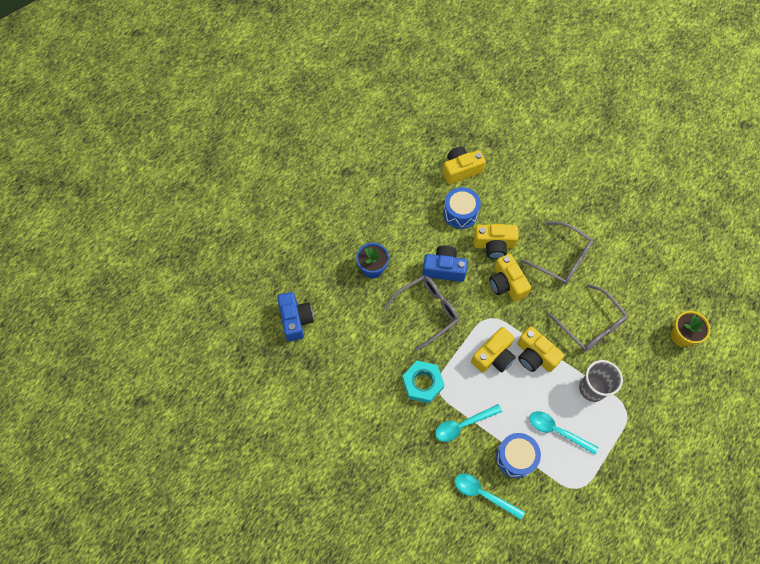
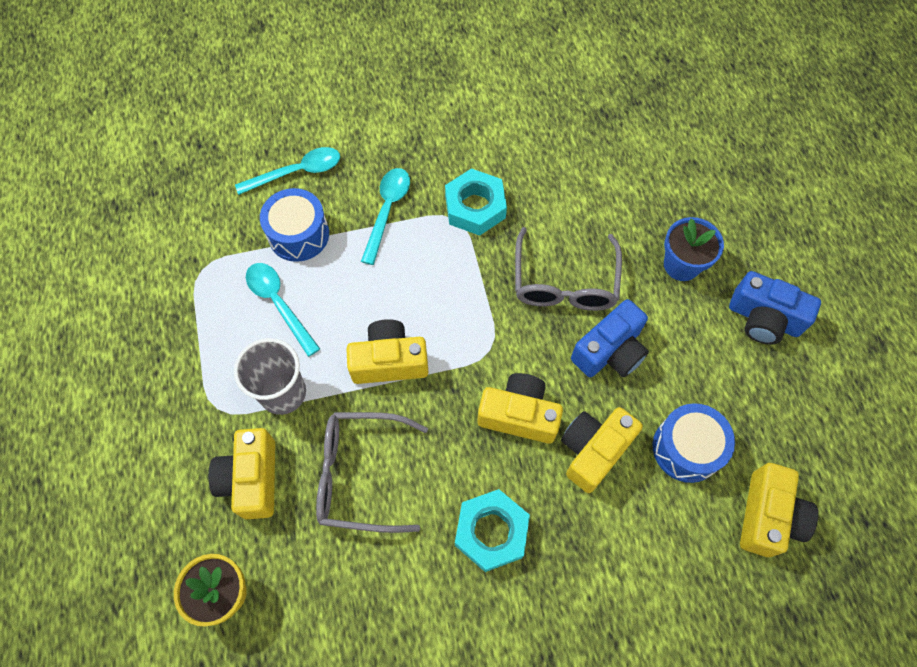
camera: 130 degrees right, 0 degrees up
(296, 320) = (674, 136): blue camera -> blue camera (763, 318)
(493, 356) = (434, 311): yellow camera -> yellow camera (252, 479)
(557, 431) = (279, 304): turquoise spoon -> turquoise spoon turned 105 degrees counterclockwise
(562, 258) = (491, 532): grey glasses -> turquoise nut

